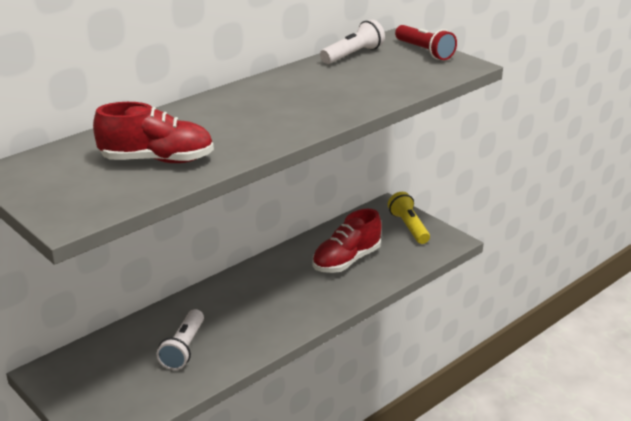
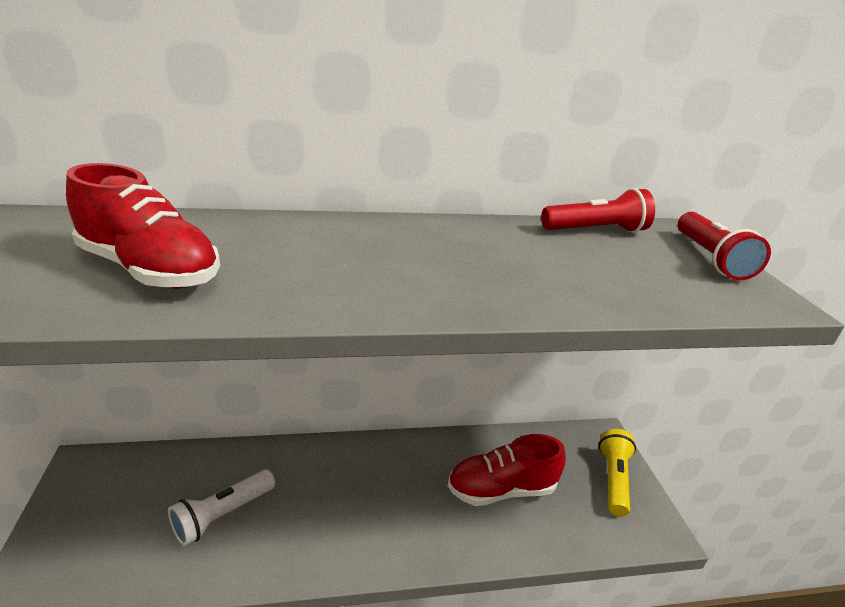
camera: 30 degrees right, 0 degrees up
(353, 55) = (596, 231): white flashlight -> red flashlight

